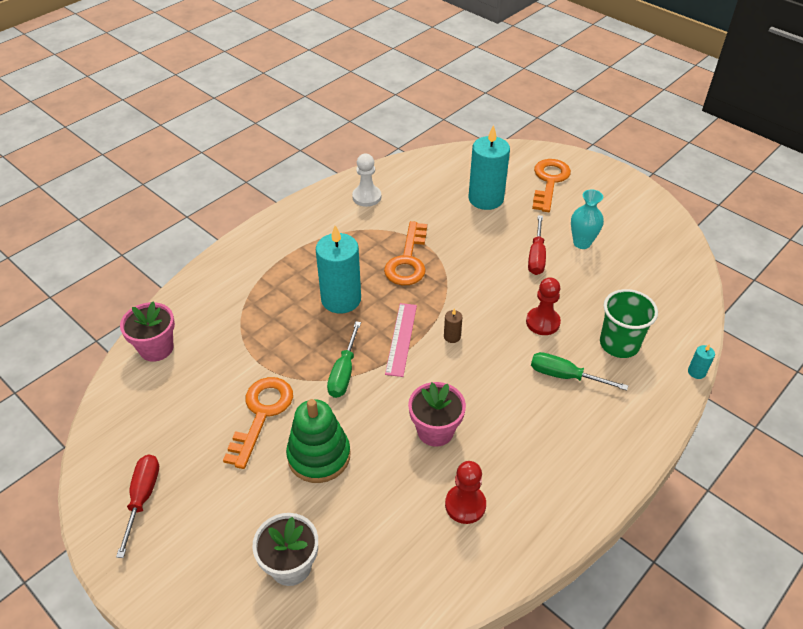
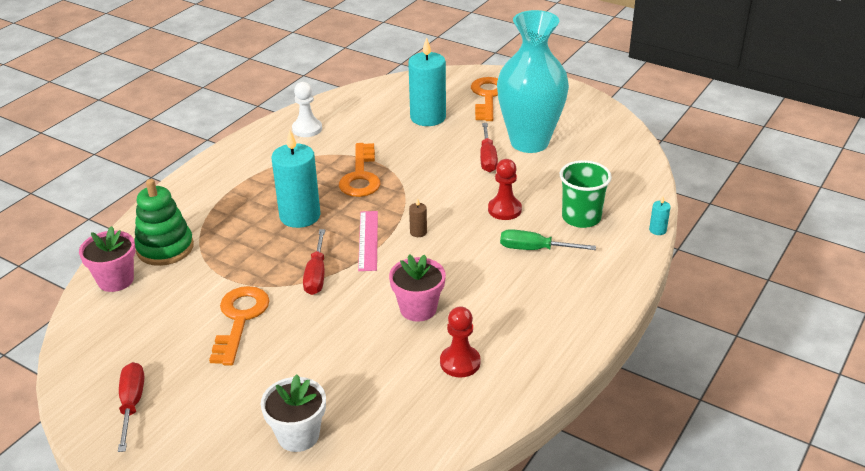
camera: 10 degrees left, 10 degrees down
(319, 456) = (306, 345): green stacking toy -> green stacking toy (165, 248)
(344, 372) = (316, 275): green screwdriver -> red screwdriver
(582, 243) = (529, 142): turquoise vase -> turquoise vase, size x2.21

